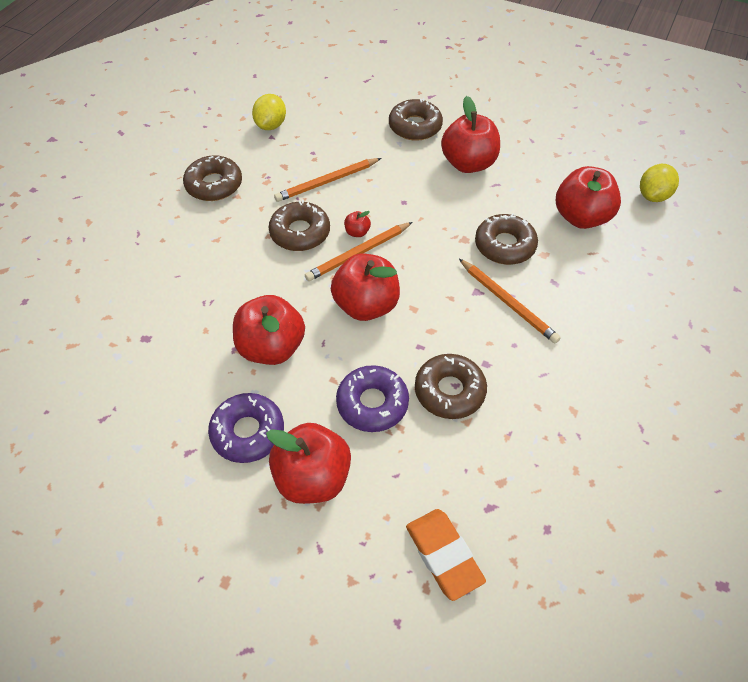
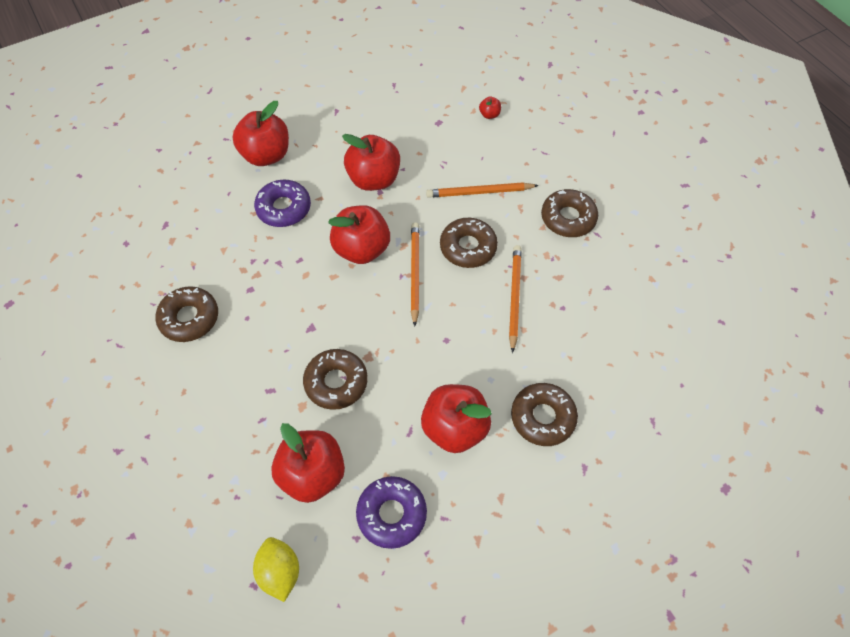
camera: 125 degrees right, 5 degrees up
(248, 432) = (323, 141): purple donut -> purple donut (392, 514)
(271, 125) = (625, 295): yellow lemon -> none
(357, 232) = (438, 285): red apple -> red apple (489, 115)
(444, 555) = (166, 187): orange eraser -> none
(449, 391) = (251, 254): brown donut -> brown donut (189, 318)
(508, 302) = (283, 341): orange pencil -> orange pencil (479, 192)

